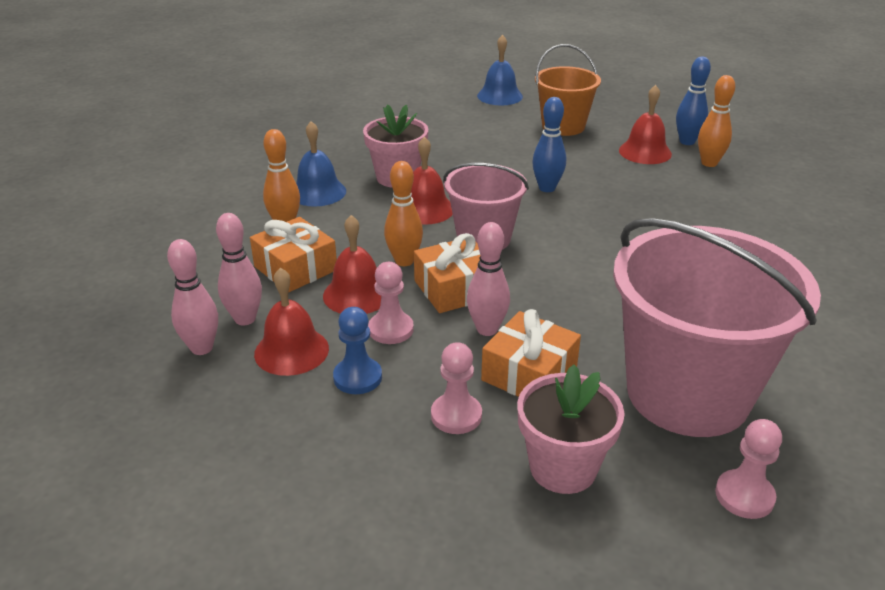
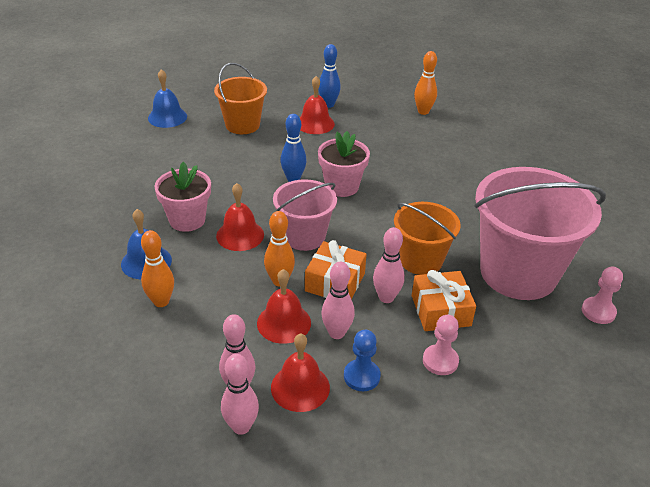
camera: 45 degrees left, 5 degrees up
(295, 268) = (218, 329): orange gift -> none
(391, 329) = (336, 333): pink pawn -> pink bowling pin
(563, 468) = (520, 353): pink flower pot -> pink flower pot (342, 186)
(579, 318) = (421, 260): none -> orange bucket
(709, 163) = (358, 115): orange bowling pin -> orange bowling pin (423, 111)

